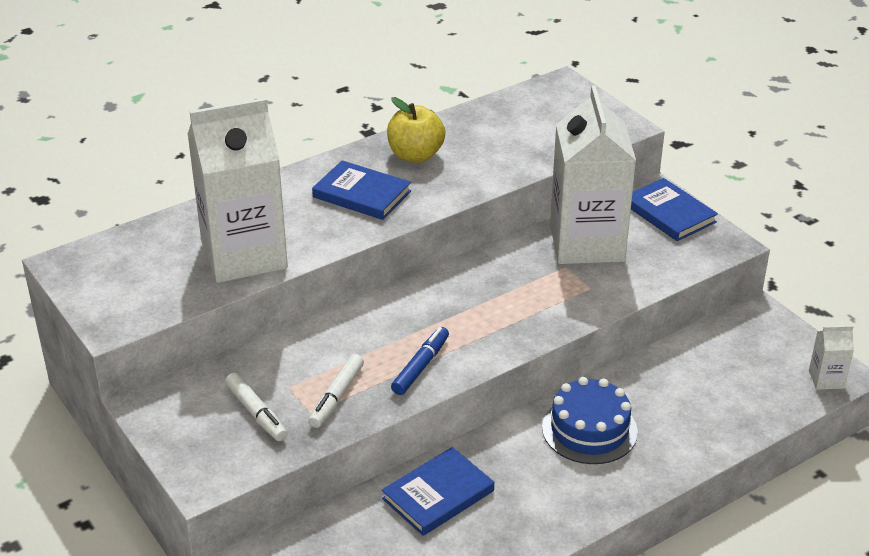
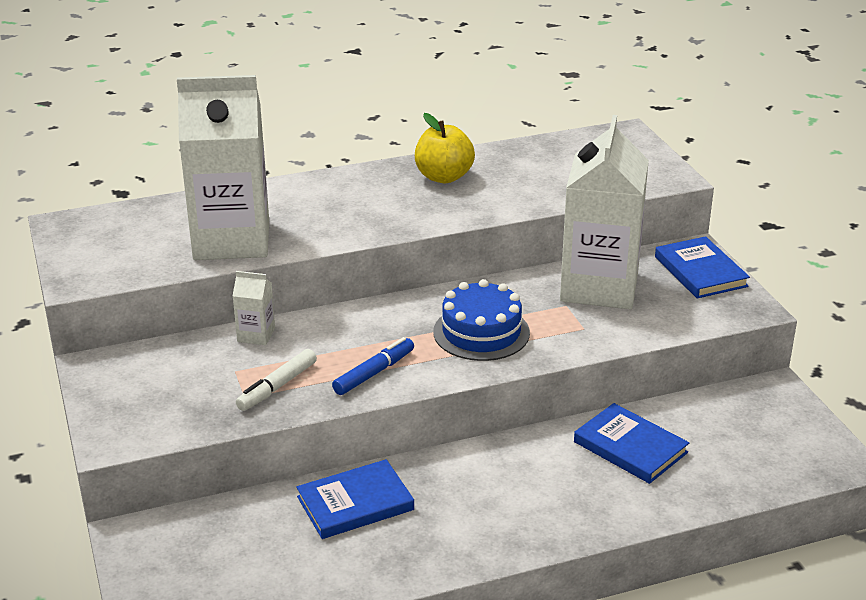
camera: 15 degrees right, 5 degrees down
(256, 413) = (192, 388): white marker -> none
(362, 194) = (373, 203): blue book -> blue book (630, 447)
(589, 430) = (540, 469): blue cake -> blue cake (481, 332)
(826, 379) = (824, 464): white carton -> white carton (256, 335)

